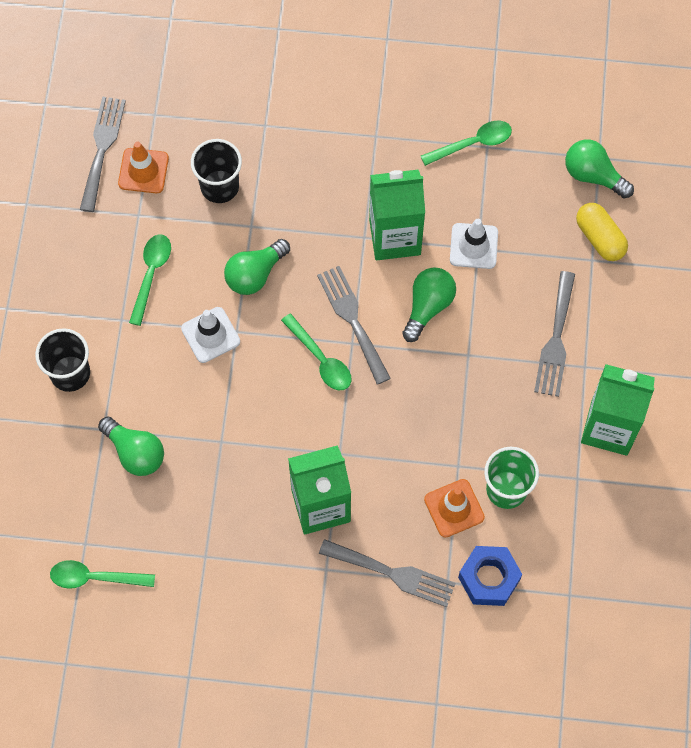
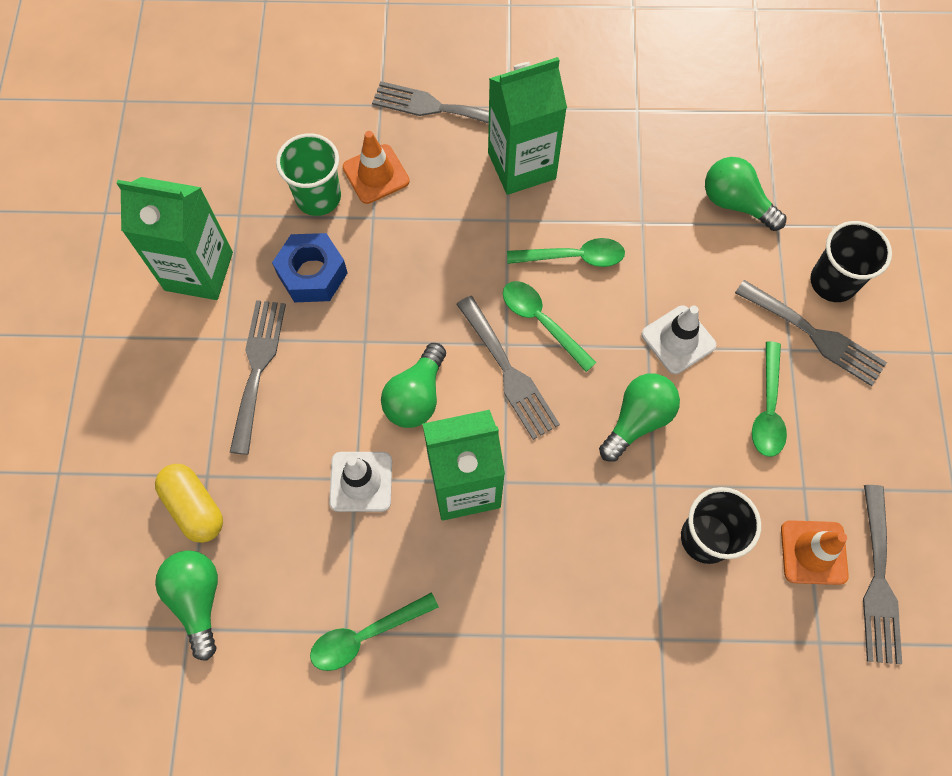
camera: 175 degrees right, 0 degrees up
(95, 577) = (746, 82): green spoon -> green spoon (573, 257)
(97, 329) = (815, 335): none -> grey fork
(489, 578) = (337, 111): blue nut -> blue nut (312, 274)
(593, 175) = (197, 599): green light bulb -> green light bulb turned 135 degrees counterclockwise

